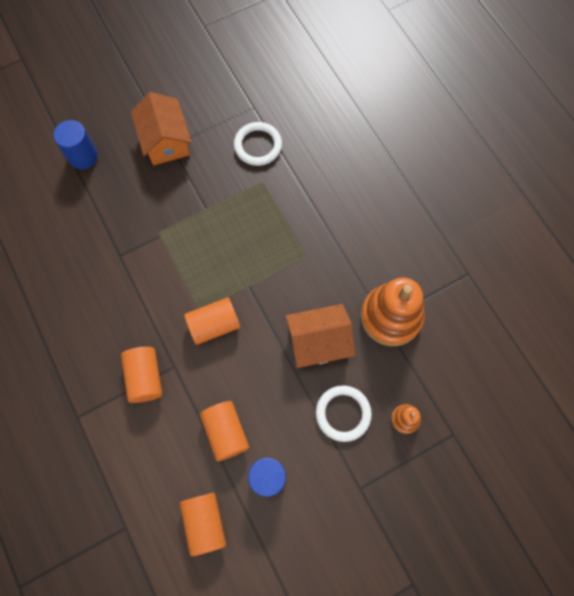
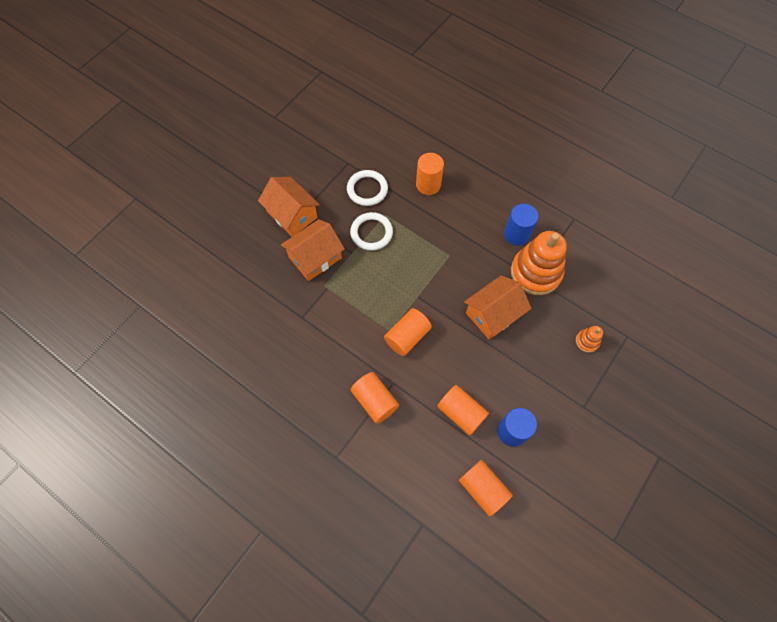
camera: 25 degrees left, 5 degrees down
(83, 156) = (230, 253): blue cylinder -> blue cylinder (516, 234)
(165, 198) = (315, 257): none -> orange house
(326, 167) = (428, 185): none -> orange cylinder
(343, 413) = (540, 358): white ring -> white ring (371, 233)

